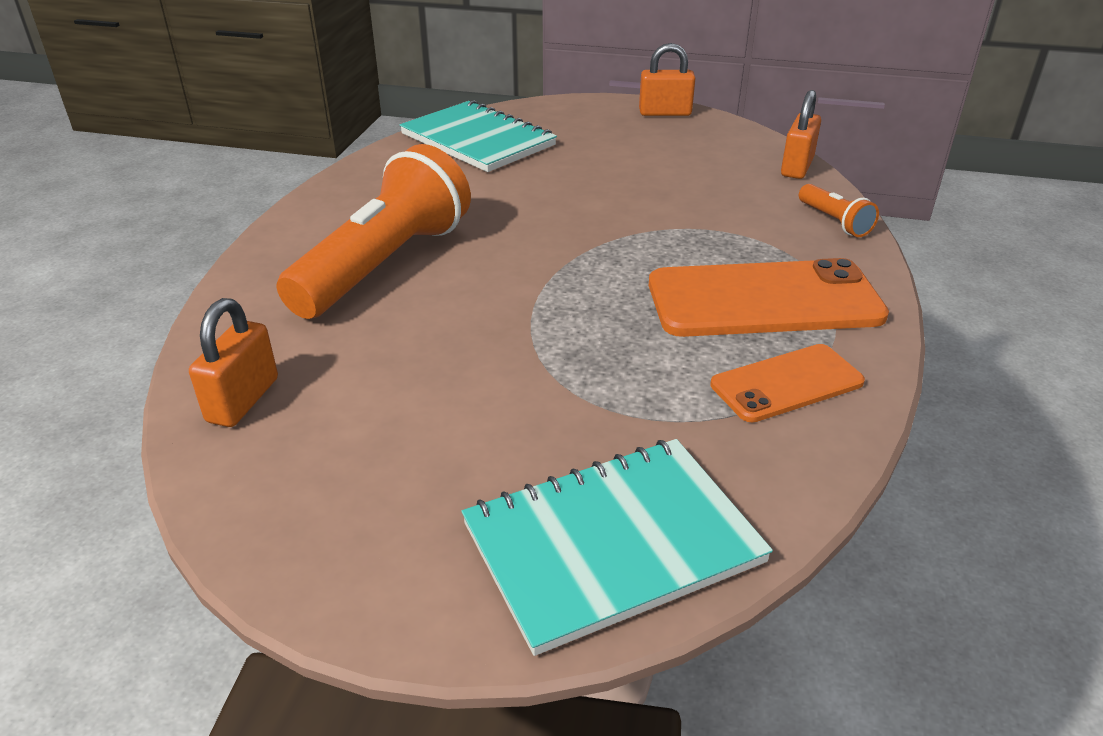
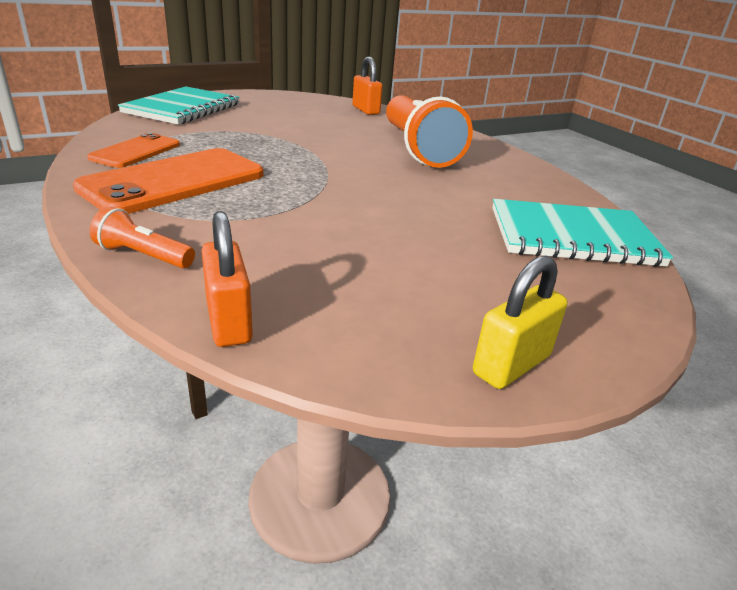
camera: 135 degrees right, 5 degrees down
(665, 113) = (511, 365): orange padlock -> yellow padlock

